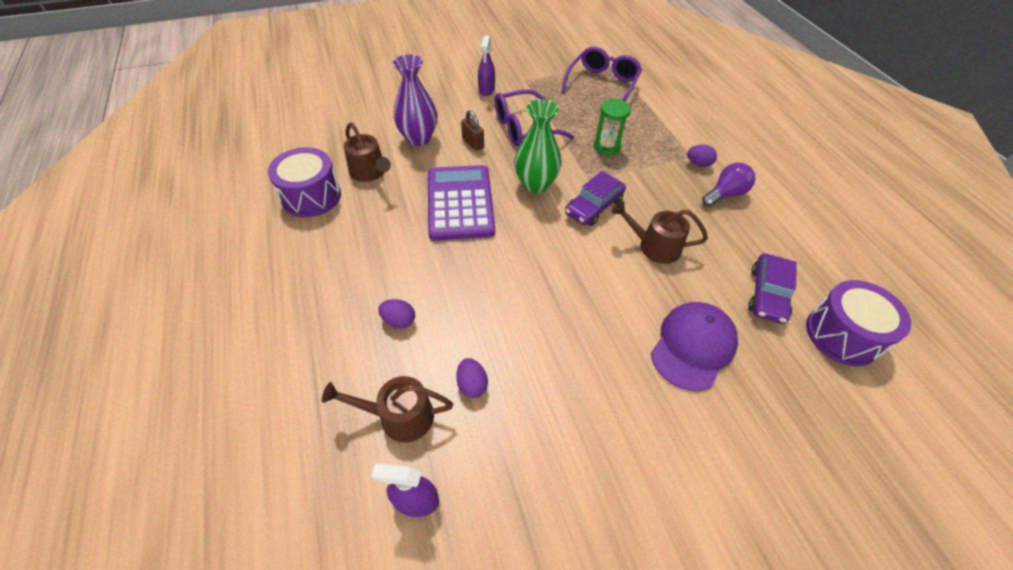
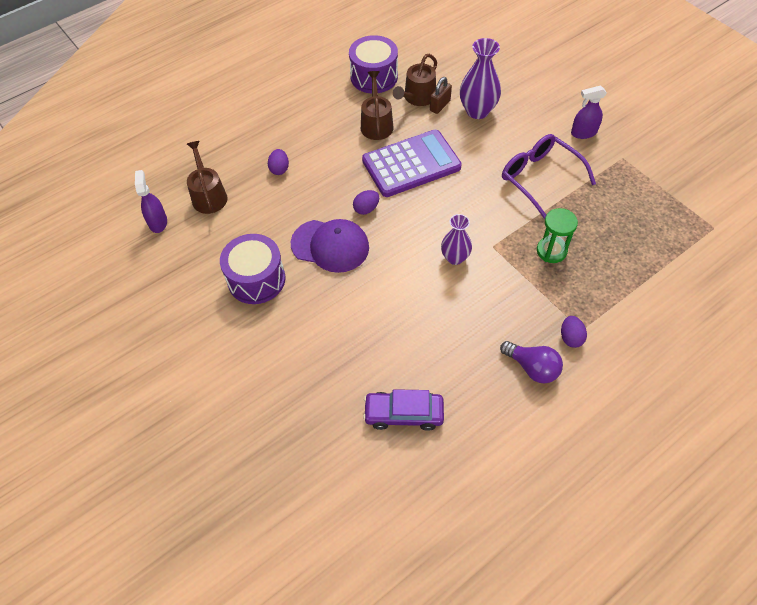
camera: 75 degrees right, 5 degrees up
(472, 384) = (242, 225): purple egg -> purple egg (366, 209)
(473, 143) = (493, 148): brown padlock -> brown padlock (440, 105)
(535, 184) = (462, 208): green vase -> none
(594, 206) = (455, 258): purple car -> purple vase
(602, 84) = (664, 225): purple glasses -> none
(654, 246) = (425, 314): brown watering can -> brown watering can (376, 124)
(693, 346) = (322, 357): purple cap -> purple cap (330, 245)
(842, 335) = (378, 481): purple drum -> purple drum (256, 279)

